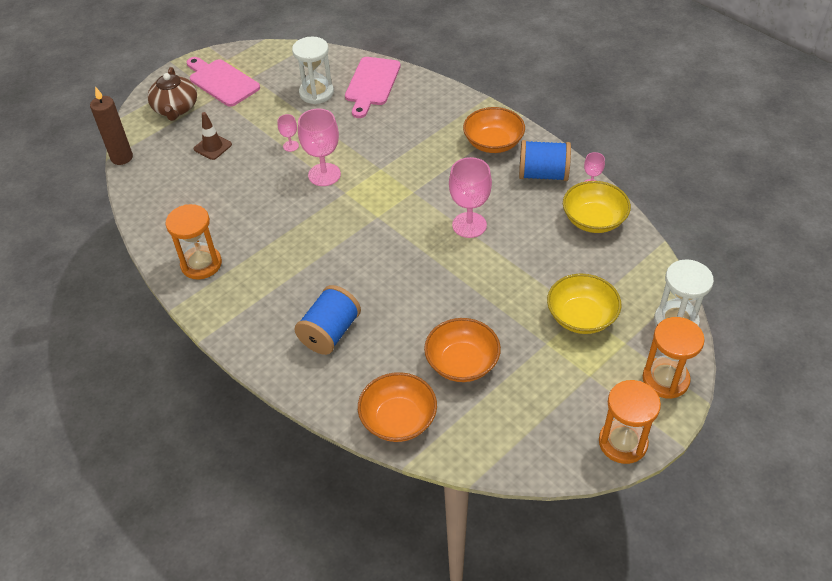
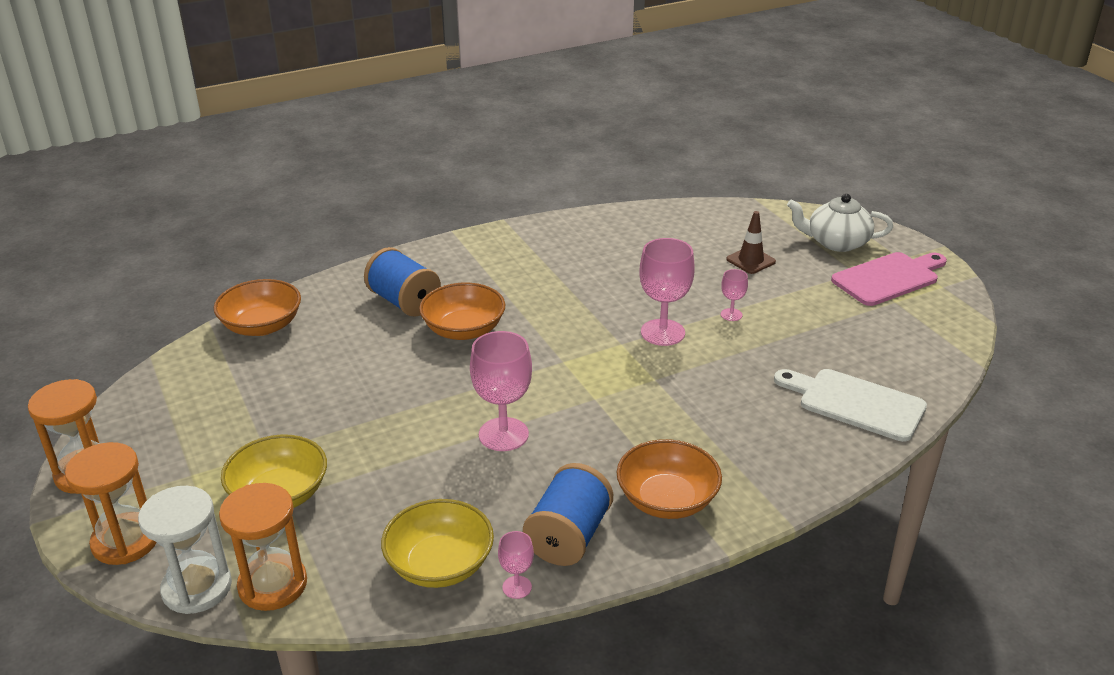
camera: 105 degrees right, 15 degrees down
(122, 158) = (752, 205): brown candle -> none
(175, 109) = (836, 242): brown teapot -> white teapot
(201, 264) = (555, 239): orange hourglass -> orange hourglass (273, 585)
(316, 93) = (844, 350): white hourglass -> none
(372, 84) = (855, 403): pink cutting board -> white cutting board
(462, 363) = (293, 380): orange bowl -> orange bowl (463, 330)

